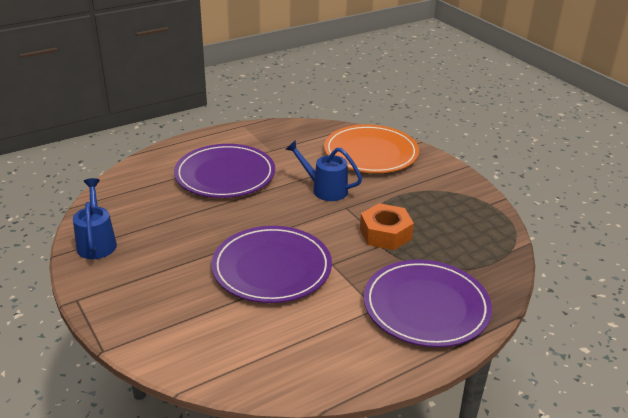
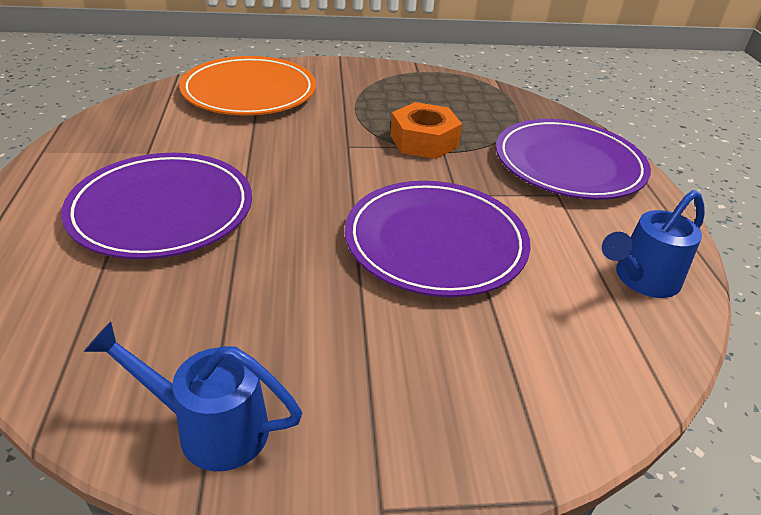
camera: 65 degrees left, 5 degrees up
(325, 189) = (294, 146): blue watering can -> blue watering can (641, 279)

